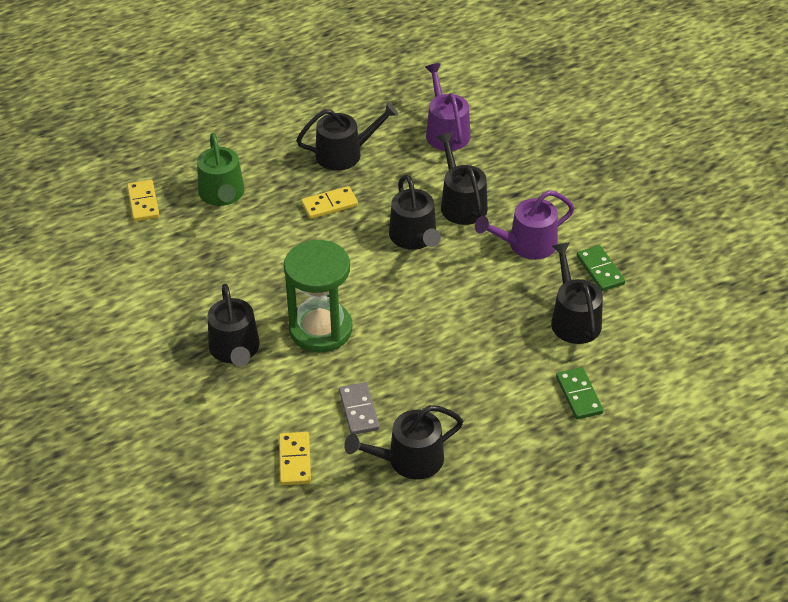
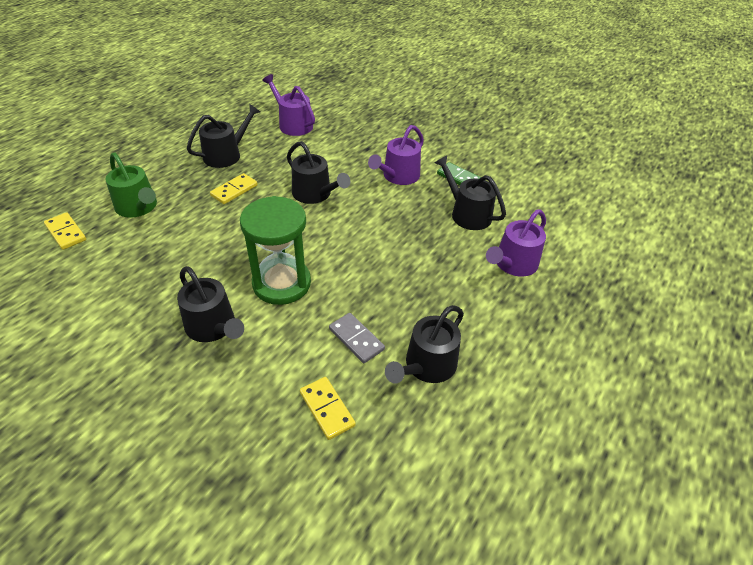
camera: 30 degrees left, 0 degrees up
(461, 203) = (334, 163): black watering can -> none
(579, 395) = (513, 264): green domino -> purple watering can

